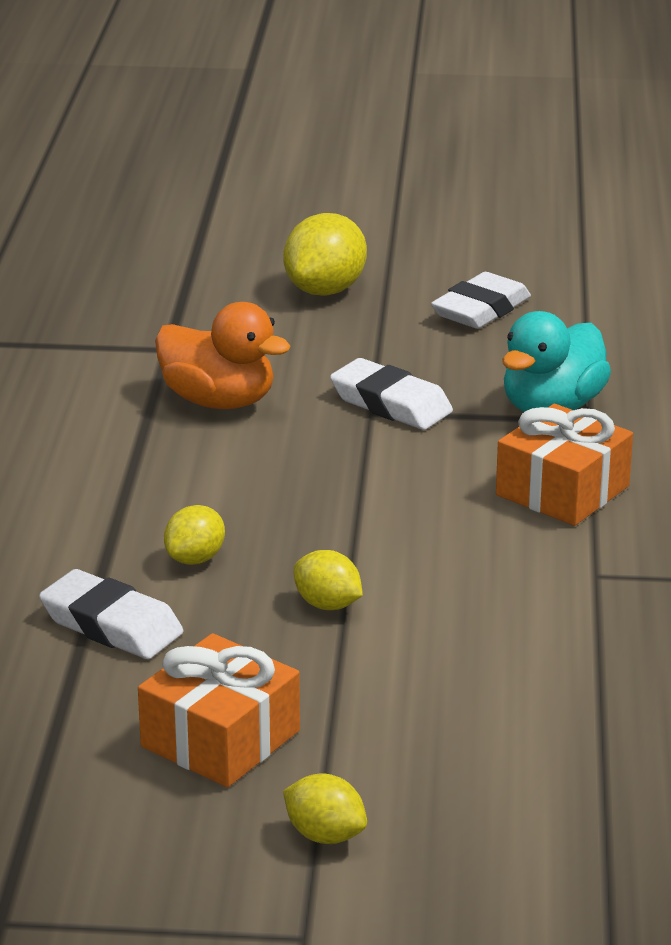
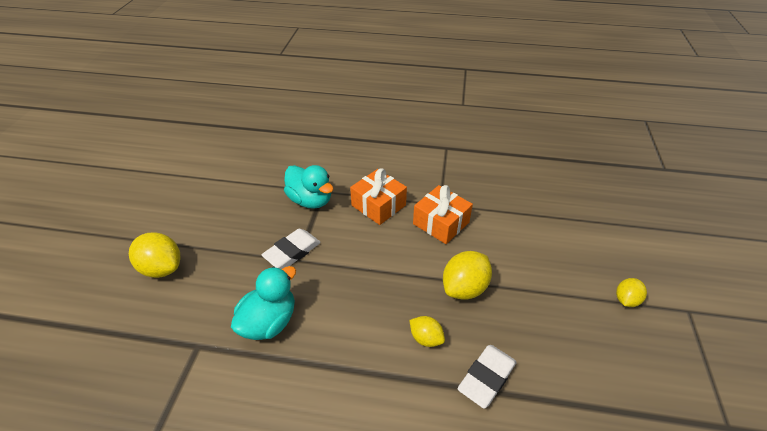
camera: 85 degrees left, 15 degrees up
(219, 401) = (269, 322): orange duck -> turquoise duck
(221, 739) = (571, 333): orange gift -> orange gift (441, 223)
(327, 605) = (464, 288): yellow lemon -> yellow lemon, size x1.71
(481, 310) = (212, 212): white eraser -> none

